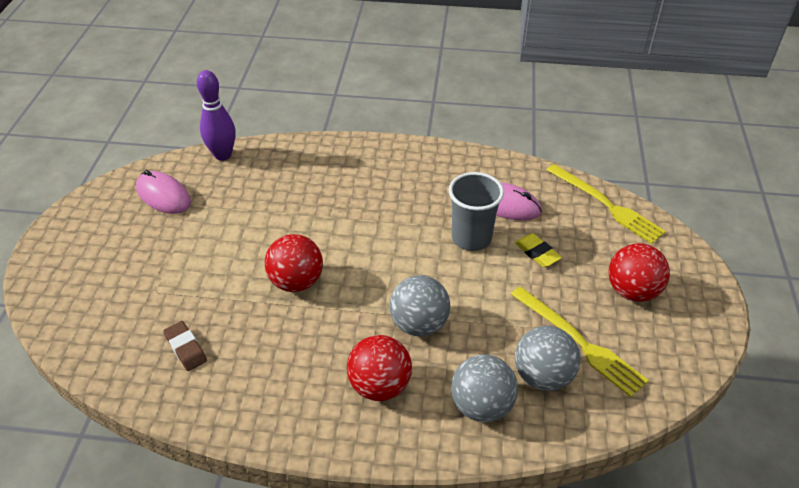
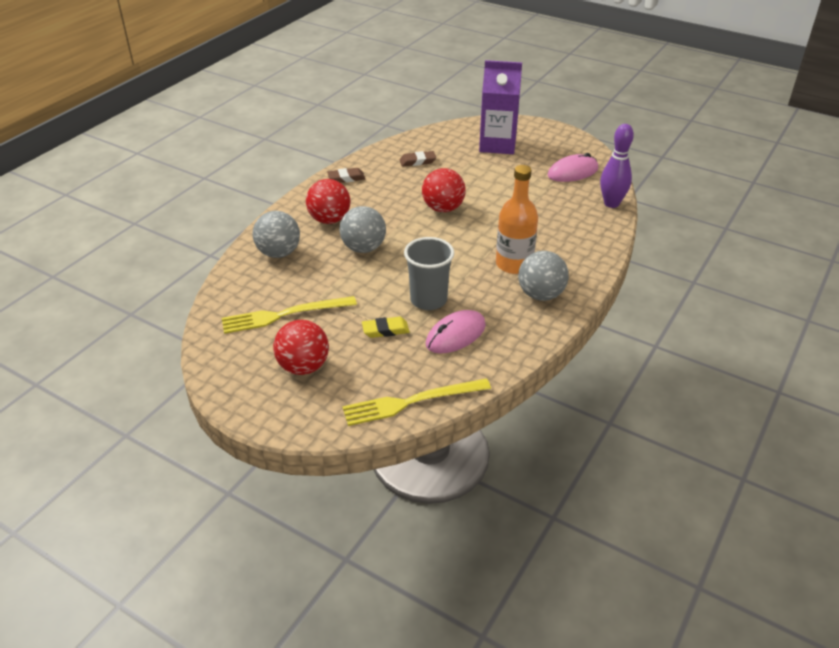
camera: 115 degrees right, 5 degrees down
(110, 278) = (497, 145): none -> purple carton
(265, 415) = (346, 178): none -> brown eraser
(373, 196) = (514, 264): none -> orange bottle
(542, 376) = (274, 286): grey ball -> grey ball (541, 295)

